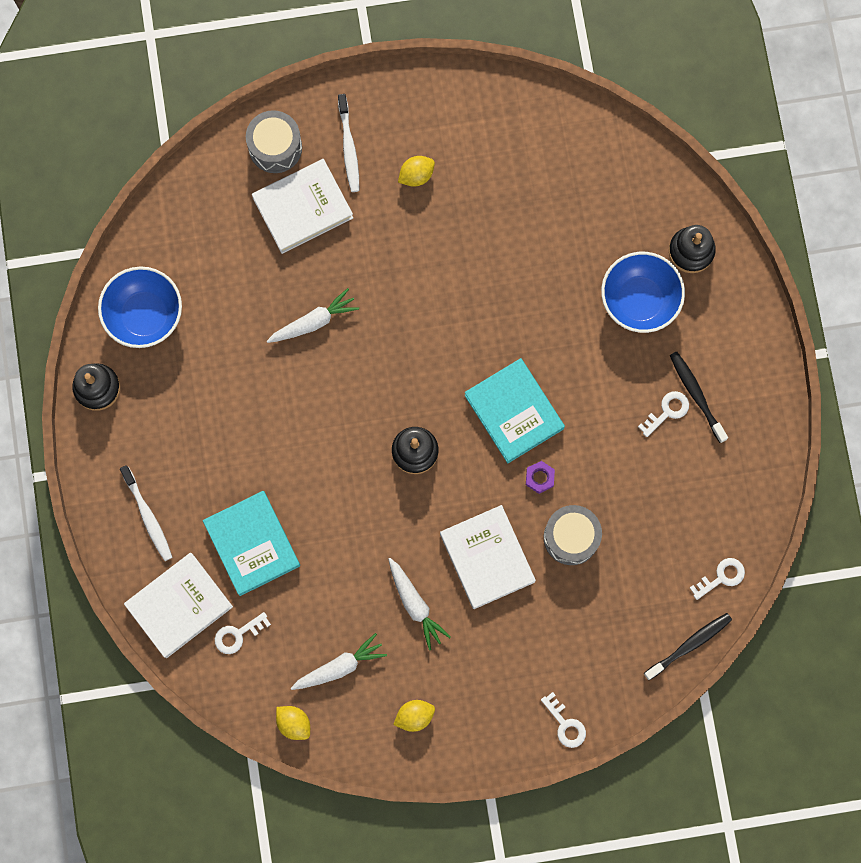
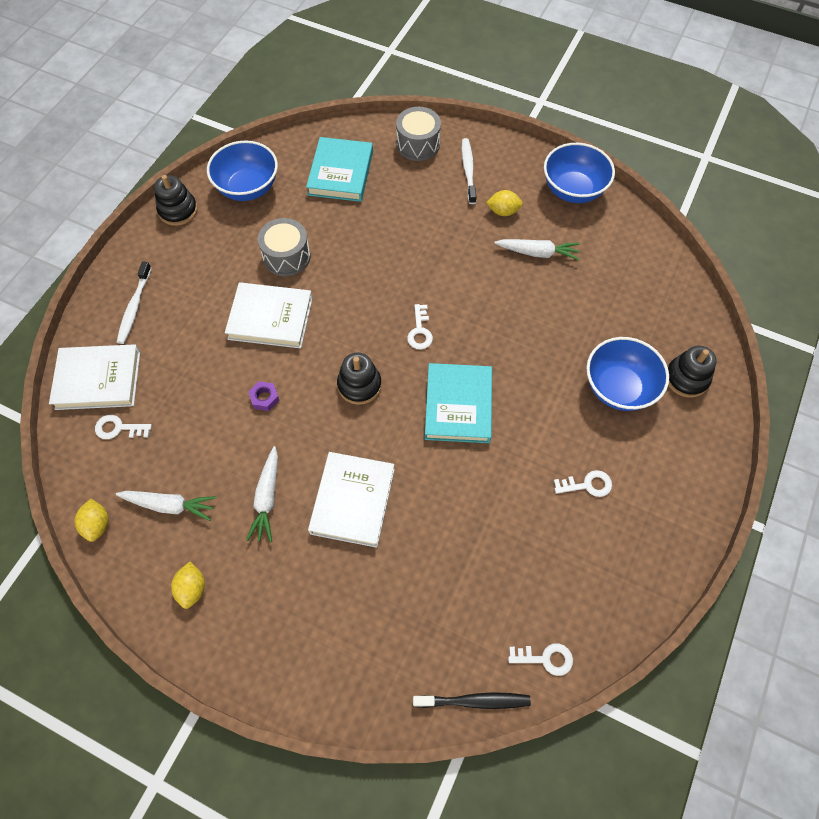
camera: 35 degrees right, 15 degrees down
(252, 544) = (186, 372): turquoise book -> turquoise book (340, 173)
(303, 208) = (407, 187): white book -> white book (270, 318)
(314, 321) = (357, 257): white carrot -> white carrot (538, 253)
(349, 147) = (468, 170): white toothbrush -> white toothbrush turned 150 degrees clockwise
(414, 716) = (192, 588): yellow lemon -> yellow lemon turned 75 degrees clockwise
(467, 104) = (573, 190): none -> blue bowl
(539, 478) = (442, 467): purple nut -> purple nut (264, 398)
(565, 724) = (310, 692): white key -> white key (420, 331)
(571, 537) = (434, 531): grey drum -> grey drum (286, 256)
(696, 395) = (621, 488): black toothbrush -> none

